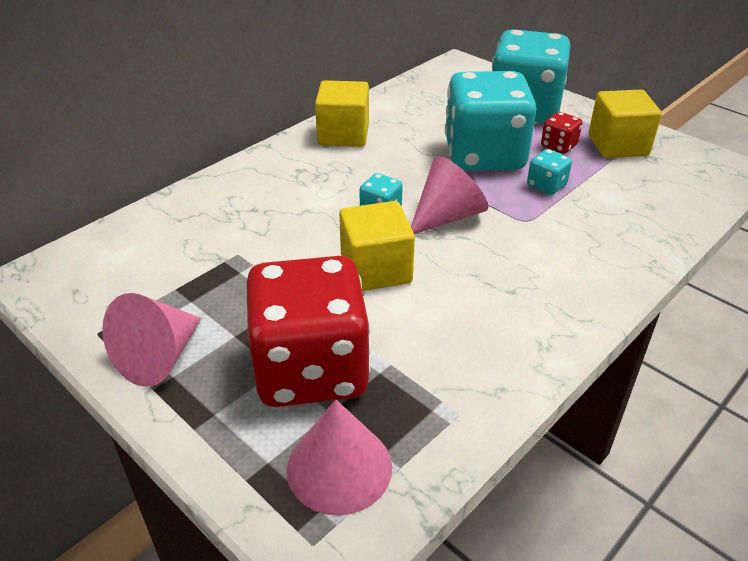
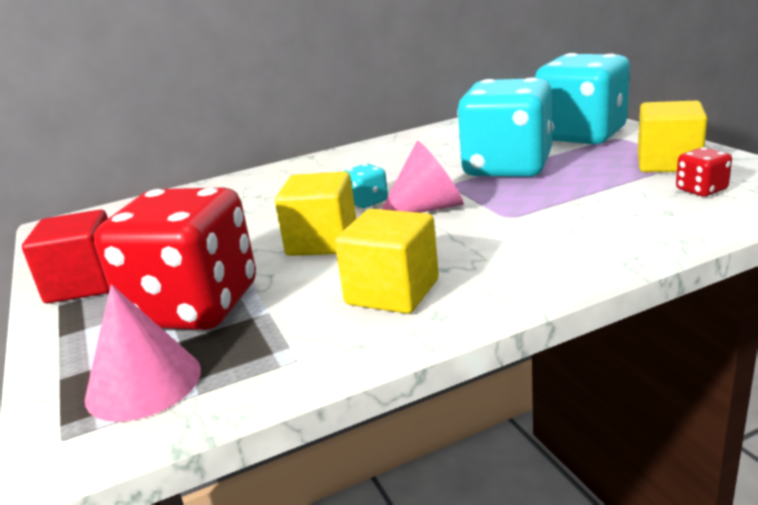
camera: 25 degrees right, 15 degrees down
(159, 357) = (85, 284): pink cone -> red cube
(343, 135) = (383, 150): yellow cube -> yellow cube (392, 292)
(546, 186) = (555, 191): turquoise dice -> none
(558, 146) = (596, 162): red dice -> red dice (701, 190)

